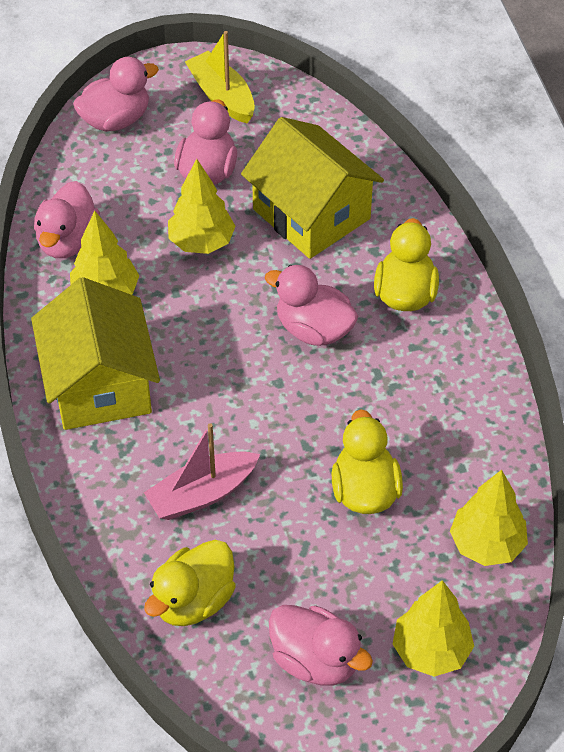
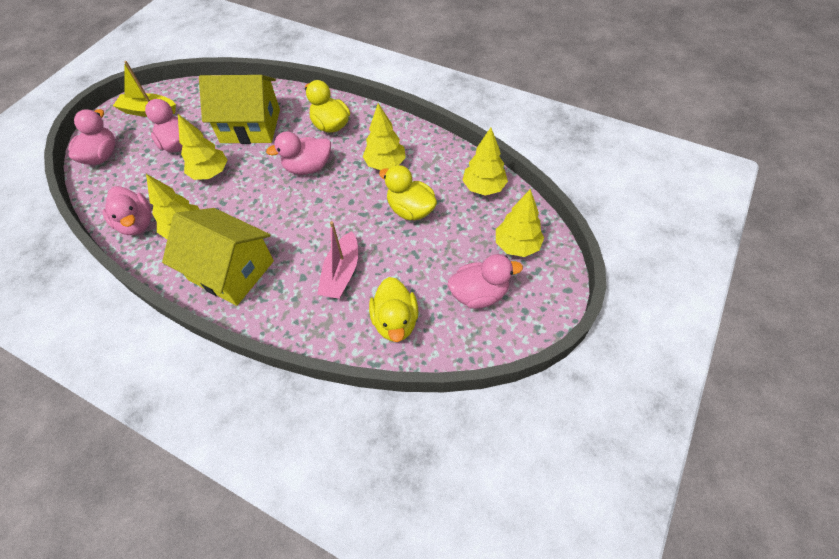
camera: 45 degrees left, 5 degrees up
(407, 405) = (385, 164): none -> yellow tree

